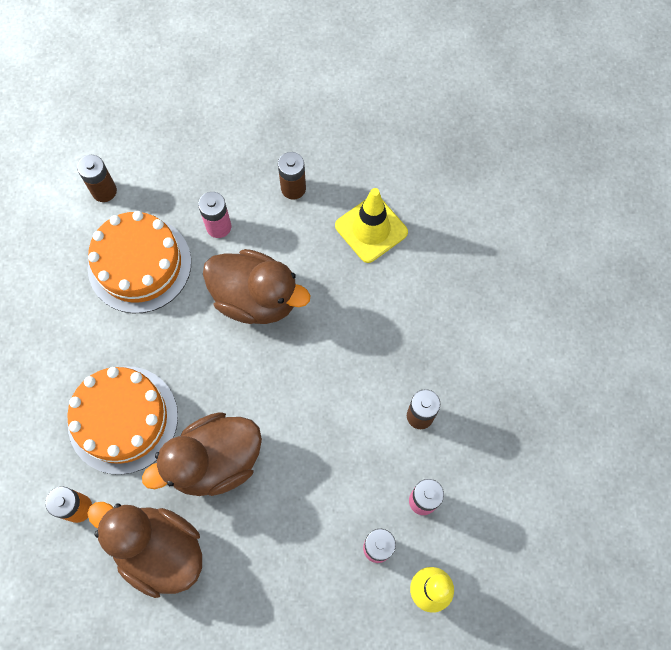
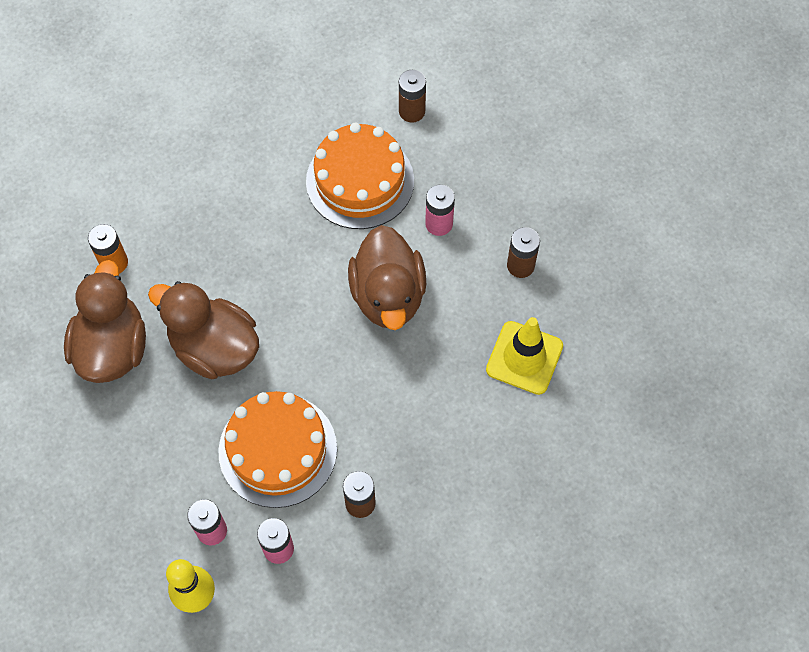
camera: 60 degrees right, 5 degrees down
(123, 419) = (210, 251): orange cake -> orange cake (278, 450)

